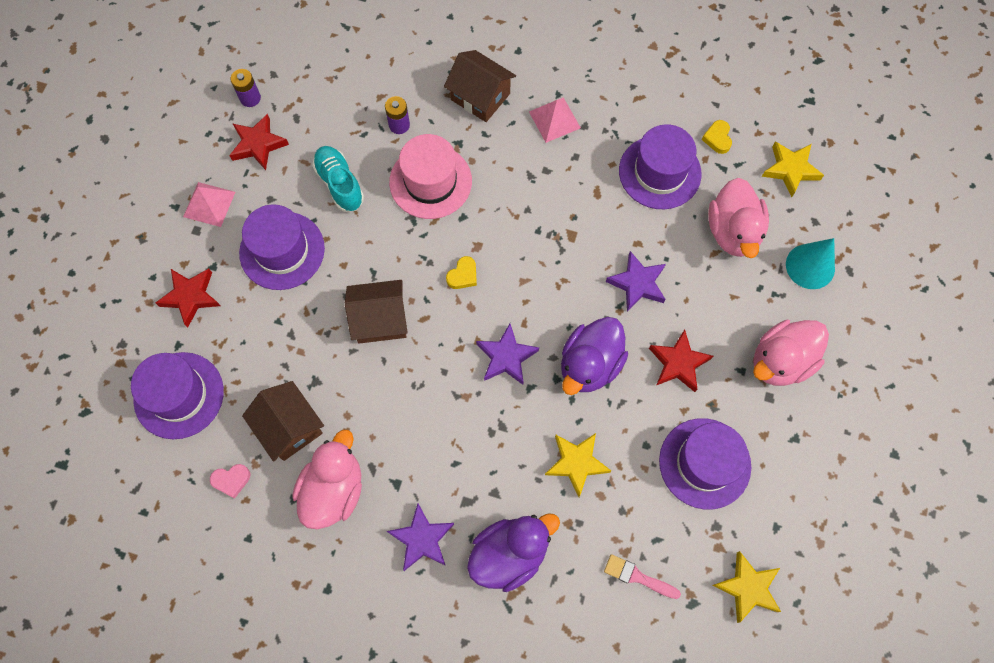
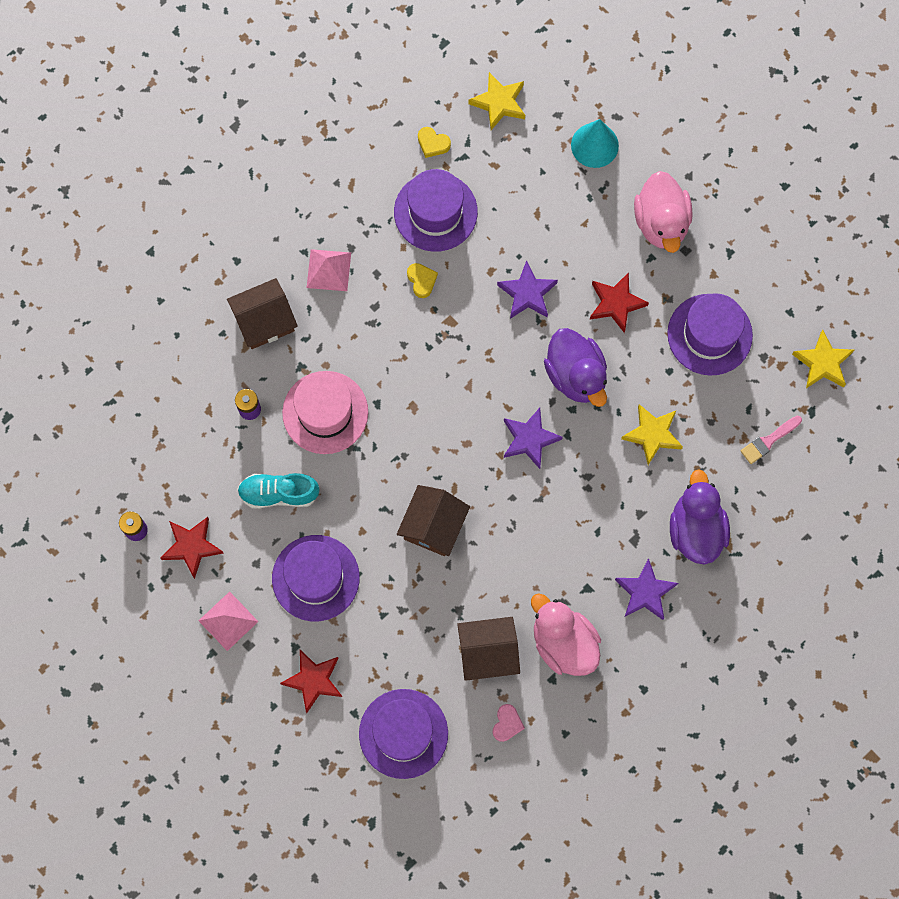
camera: 60 degrees left, 5 degrees up
(463, 275) = (433, 434): yellow heart -> yellow heart (421, 281)
(733, 231) = (527, 186): pink duck -> none

